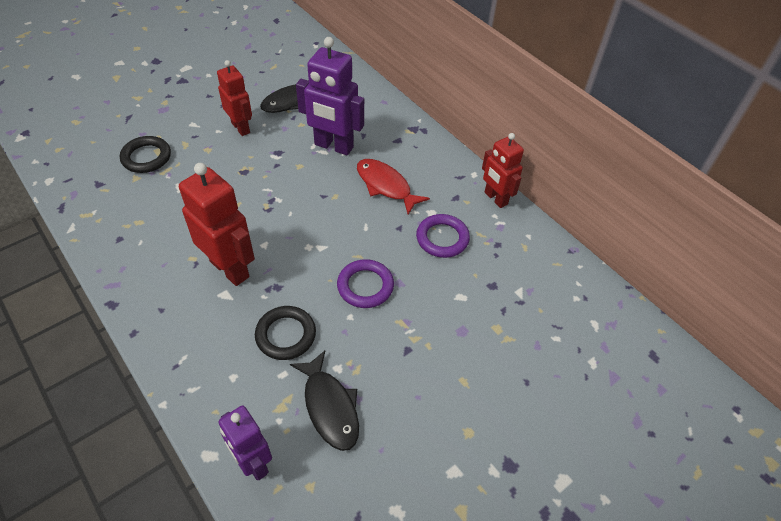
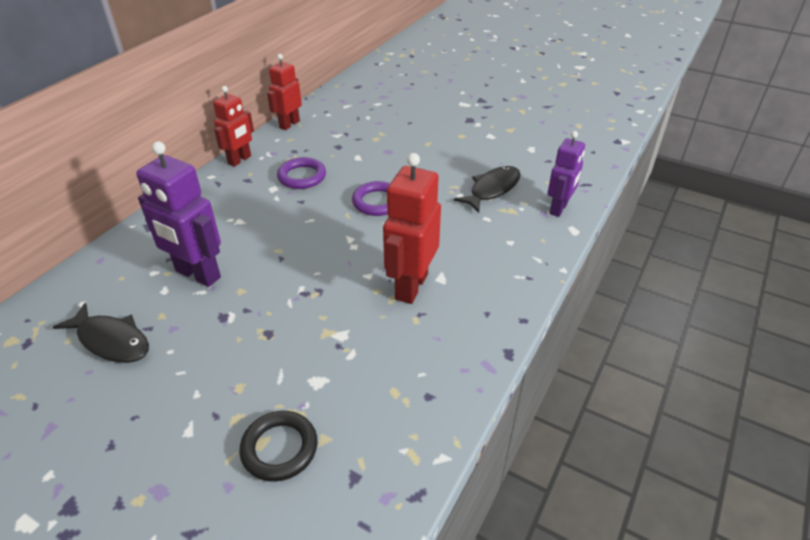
camera: 110 degrees left, 10 degrees down
(241, 128) = (183, 371): red robot -> red robot (289, 124)
(286, 335) = (453, 228): black ring -> none
(333, 146) = (197, 274): purple robot -> purple robot turned 120 degrees clockwise
(386, 186) = (249, 222): red fish -> none

